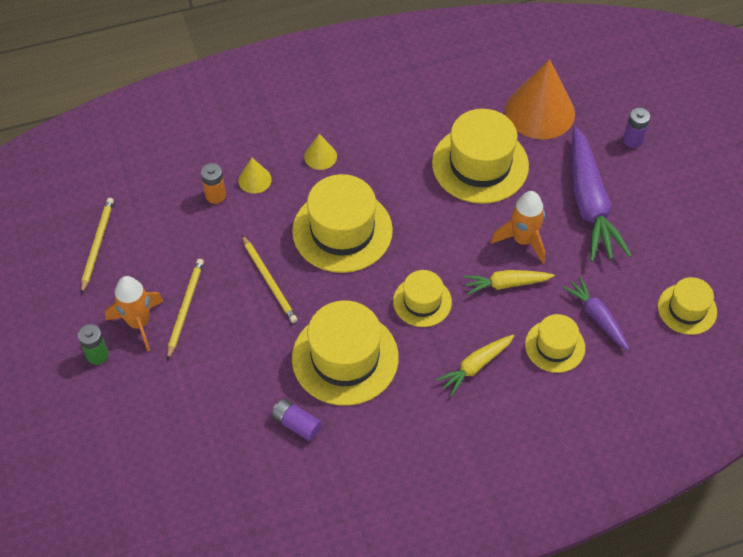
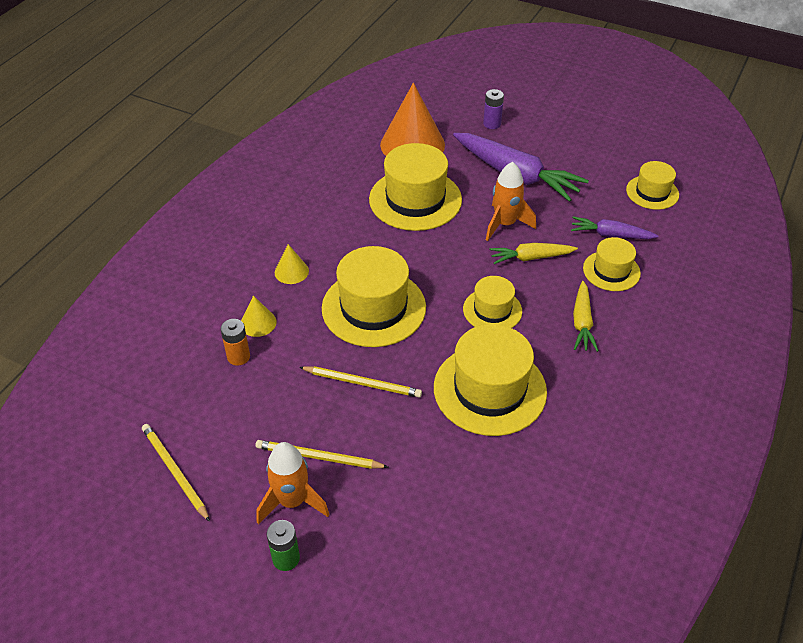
camera: 45 degrees left, 10 degrees down
(185, 308) = (318, 457): yellow pencil -> yellow pencil turned 45 degrees counterclockwise
(296, 424) = (517, 465): purple battery -> none
(506, 284) = (531, 258): yellow carrot -> yellow carrot turned 45 degrees clockwise

